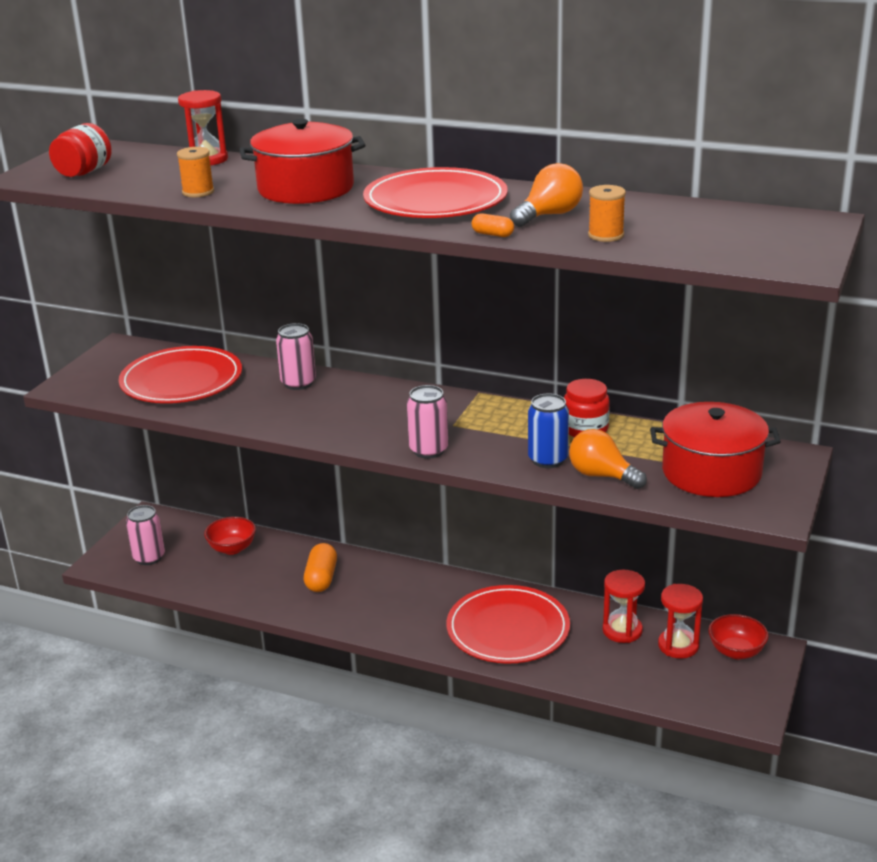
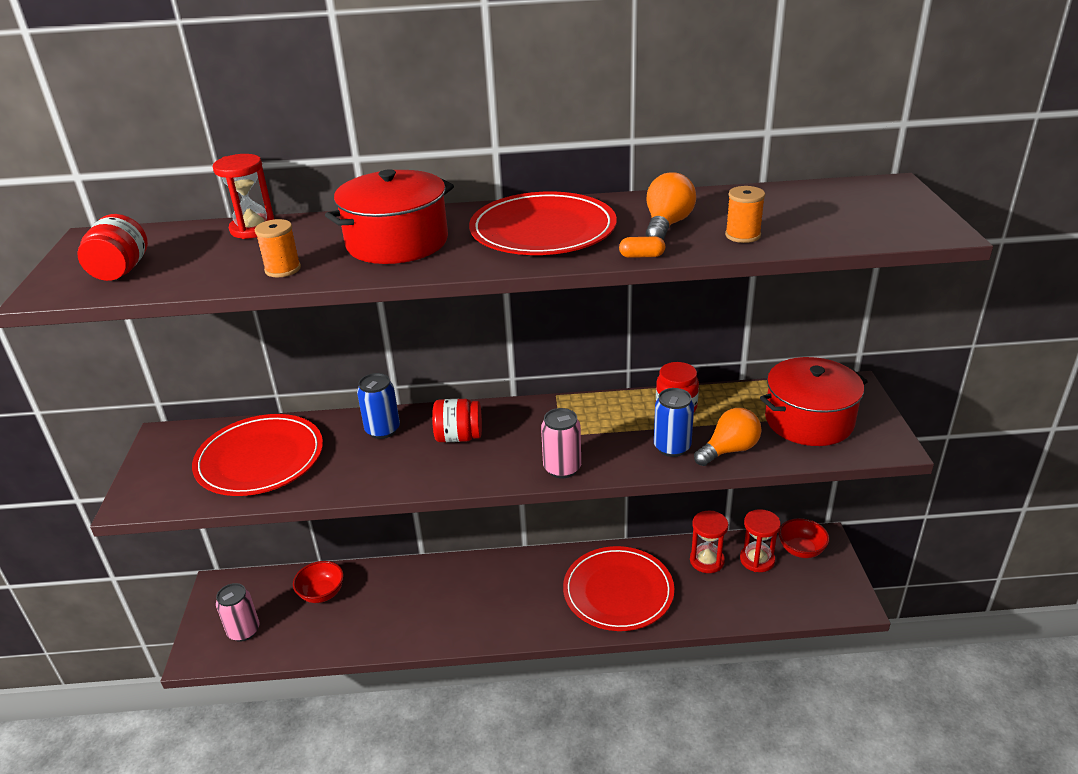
camera: 25 degrees left, 5 degrees up
(298, 383) = (382, 430): pink can -> blue can
(321, 578) = (426, 597): orange capsule -> none
(359, 404) = (459, 437): none -> red jar
(602, 476) = (729, 450): orange light bulb -> orange light bulb turned 135 degrees clockwise

